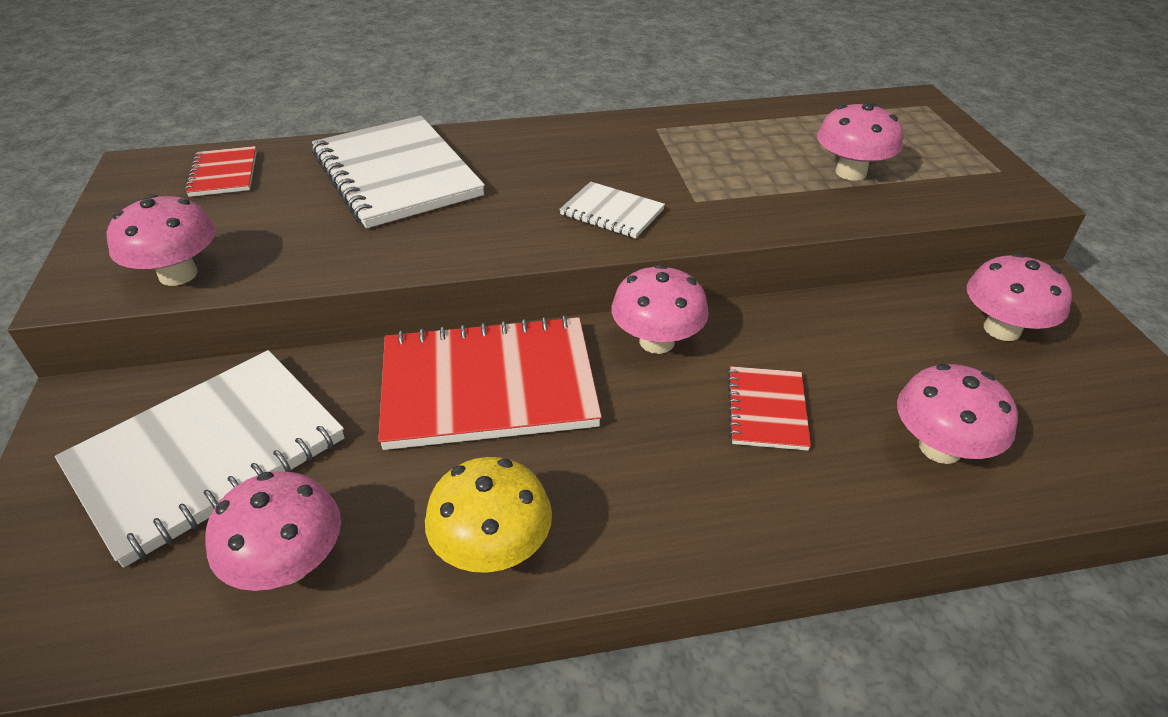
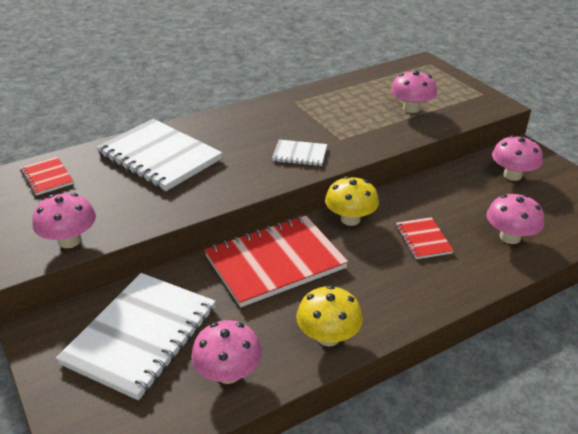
camera: 20 degrees left, 5 degrees down
(657, 341) = (350, 219): pink mushroom -> yellow mushroom

